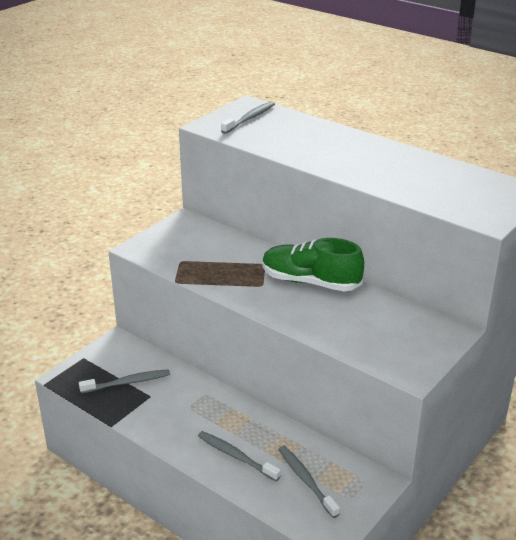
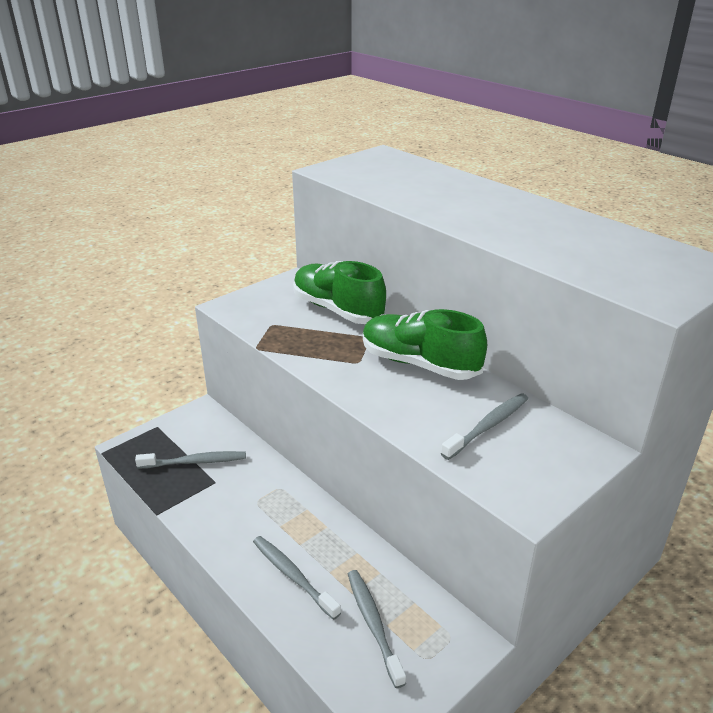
camera: 10 degrees right, 0 degrees up
(231, 243) = (337, 310): none -> green shoe
(250, 118) = (378, 166): grey toothbrush -> grey toothbrush (488, 426)

